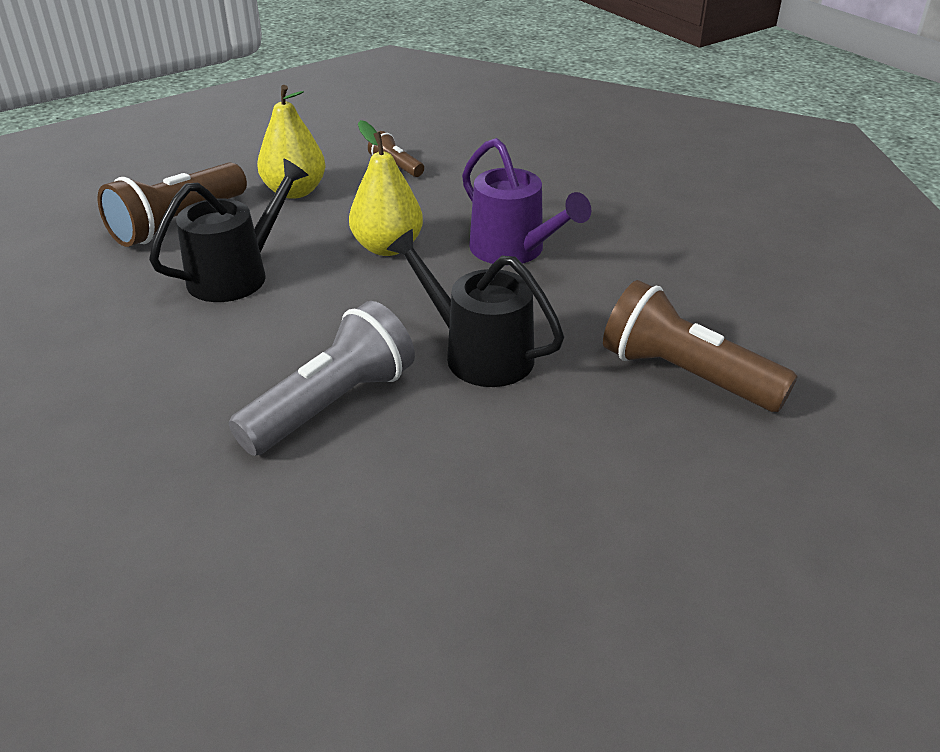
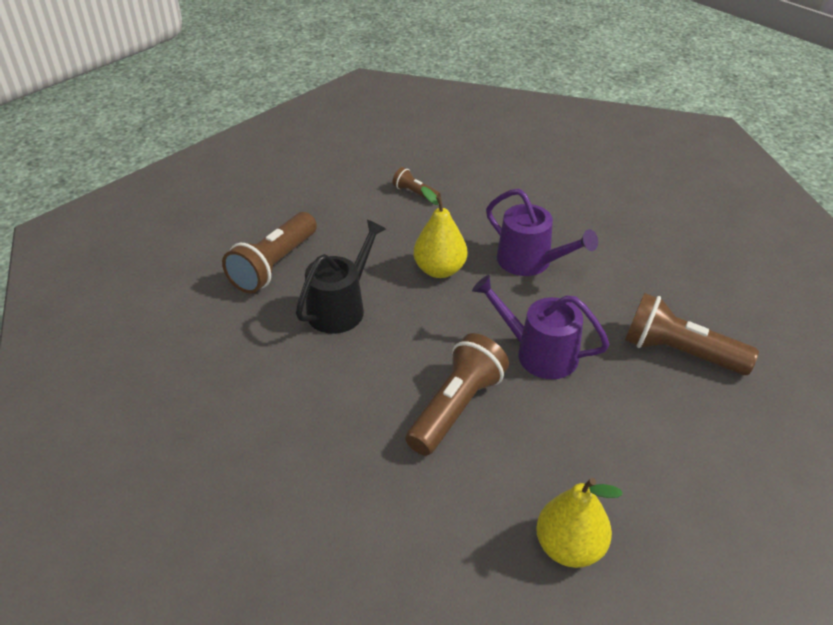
camera: 10 degrees left, 5 degrees up
(295, 191) = (349, 225): yellow pear -> yellow pear (569, 547)
(331, 405) = (456, 407): grey flashlight -> brown flashlight
(479, 354) = (539, 353): black watering can -> purple watering can

